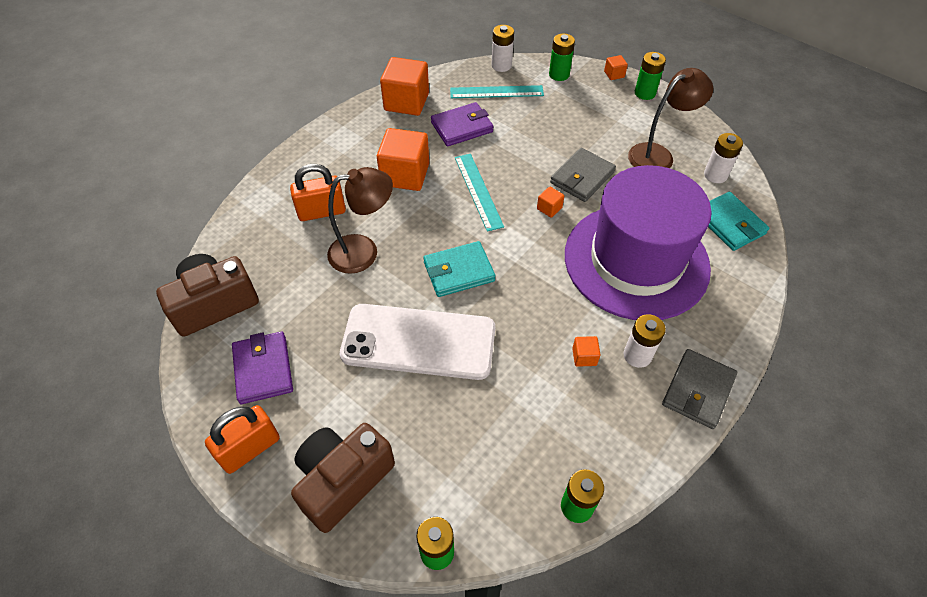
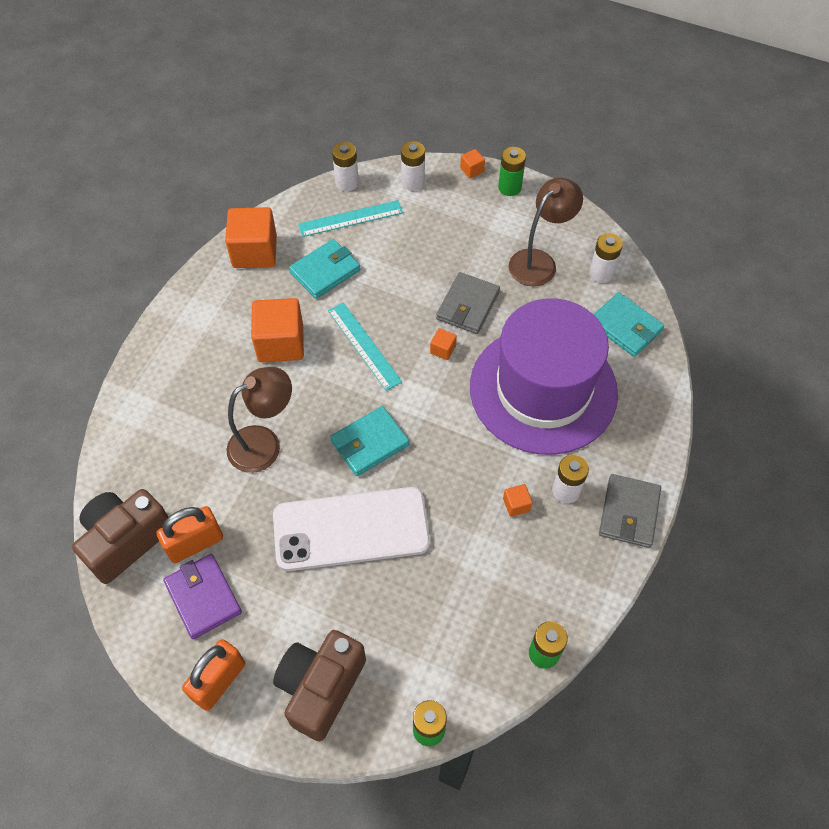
camera: 15 degrees left, 5 degrees up
(321, 212) = (204, 407): orange padlock -> orange padlock (195, 543)
(462, 127) = (325, 271): purple wallet -> turquoise wallet
(559, 74) = (413, 182): green battery -> white battery

